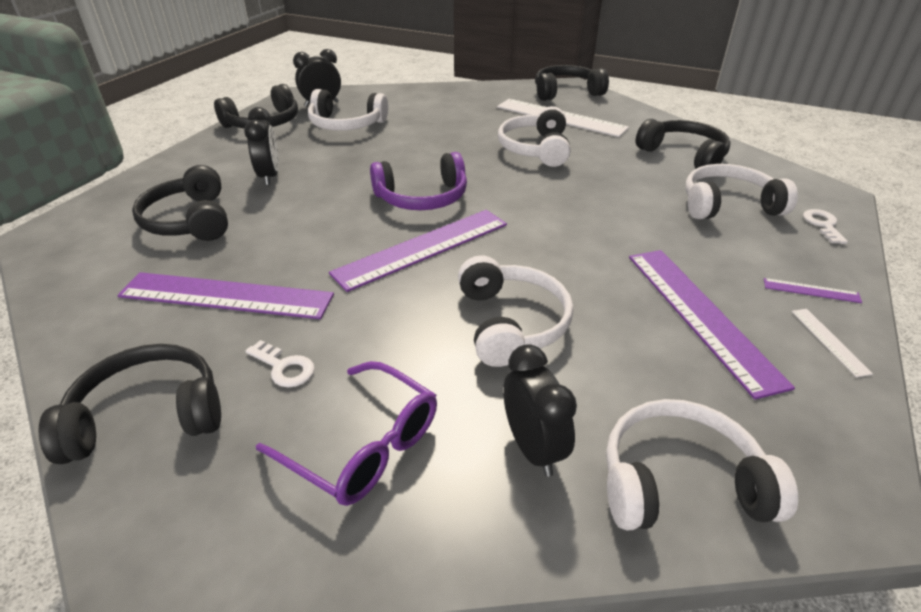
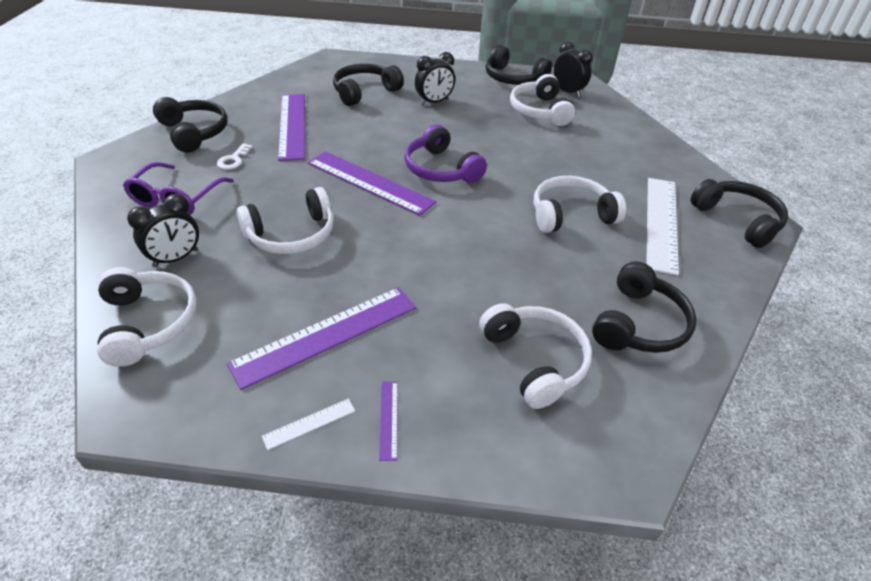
camera: 70 degrees right, 5 degrees up
(823, 225) = (534, 447): white key -> none

